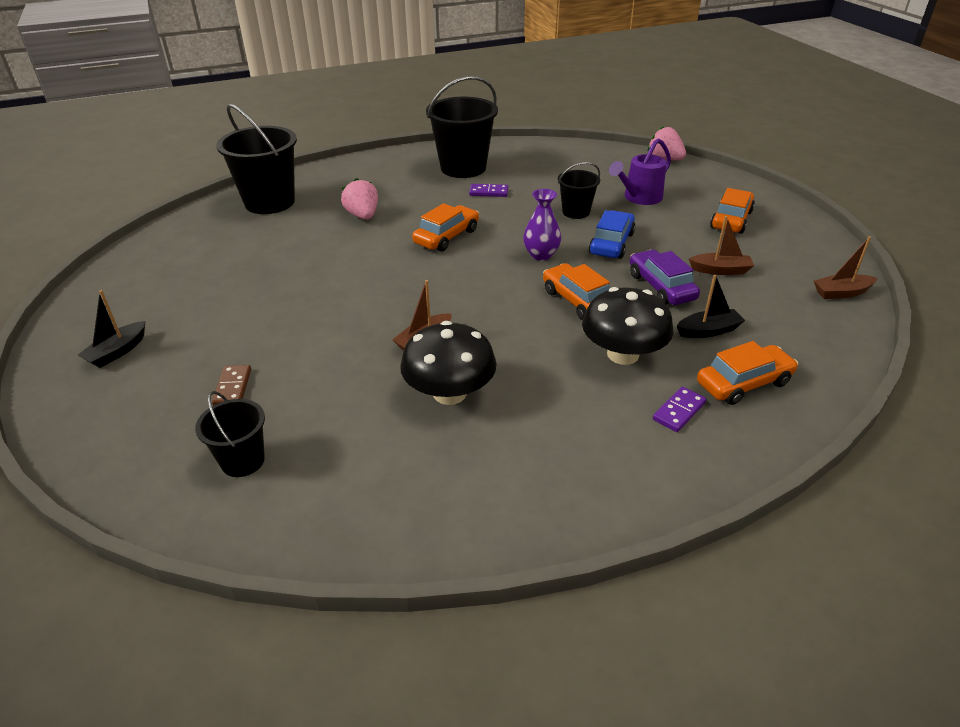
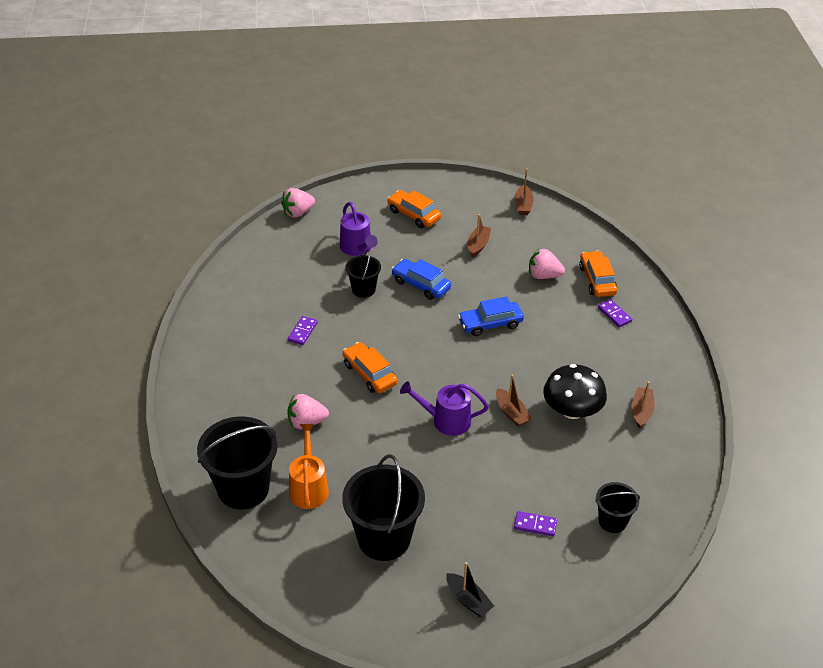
camera: 75 degrees left, 5 degrees up
(232, 387) = (535, 525): brown domino -> purple domino
(276, 232) = (308, 487): none -> orange watering can
(393, 294) = (446, 420): none -> purple watering can
(463, 168) = (243, 338): black bucket -> black bucket (384, 538)
(475, 468) = (641, 411): none -> brown boat
(541, 255) = (421, 326): purple vase -> none
(578, 301) = (490, 324): orange car -> blue car
(623, 354) = (556, 320): black mushroom -> none
(661, 287) = (487, 279): purple car -> none
(708, 331) = (543, 275): black boat -> pink strawberry

